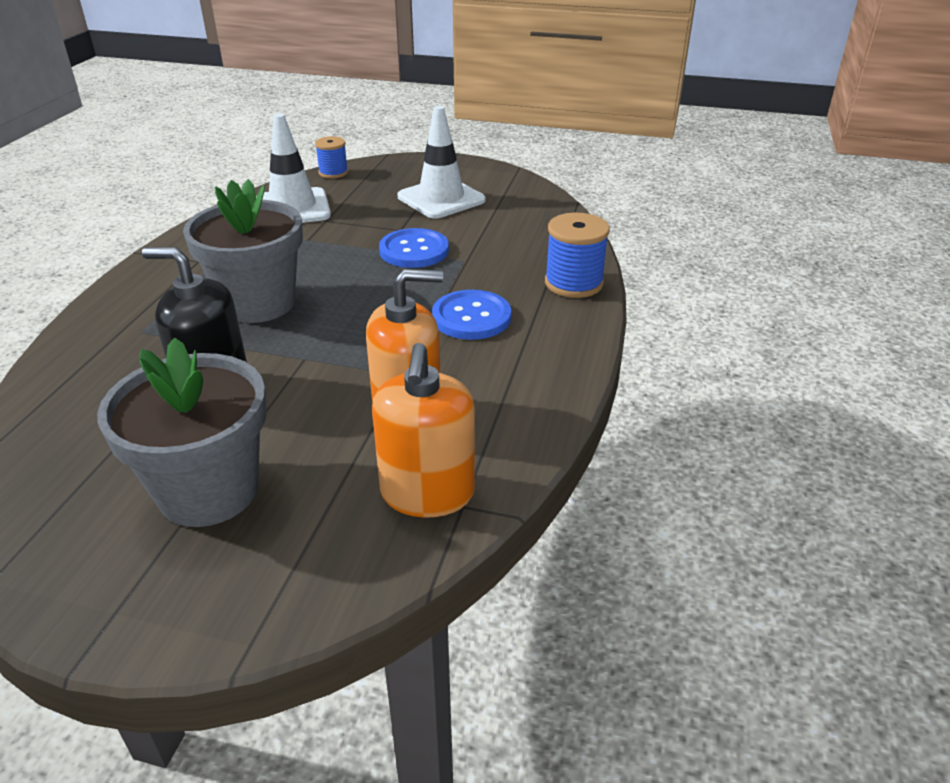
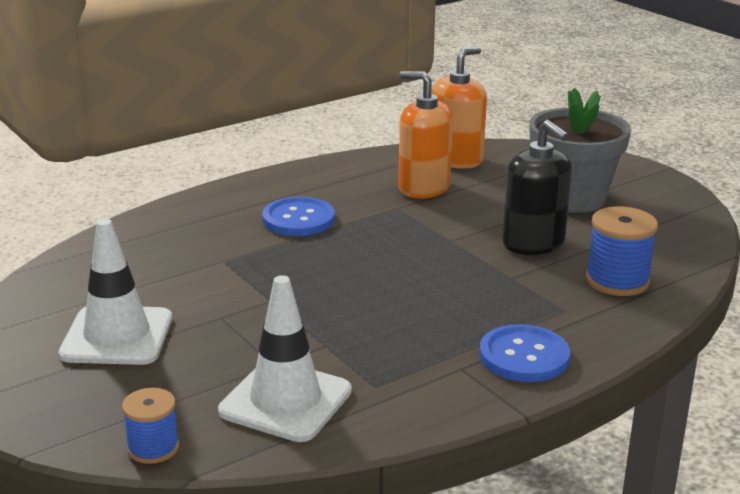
camera: 140 degrees left, 10 degrees down
(258, 303) = (444, 294): grey flower pot -> none
(414, 250) = (248, 287): blue button -> blue button (524, 356)
(573, 283) = (185, 211): blue spool -> blue spool (617, 281)

